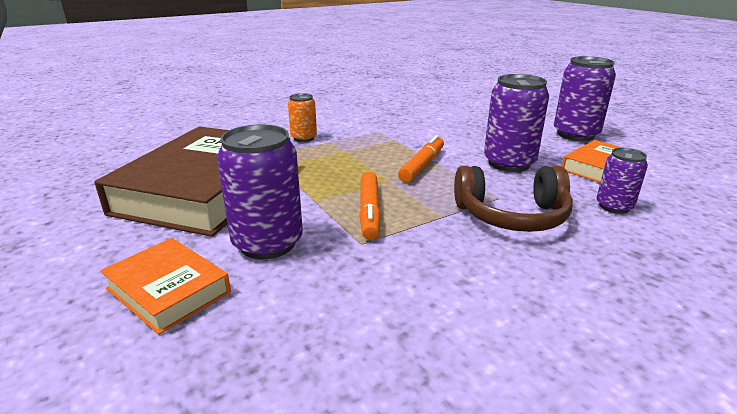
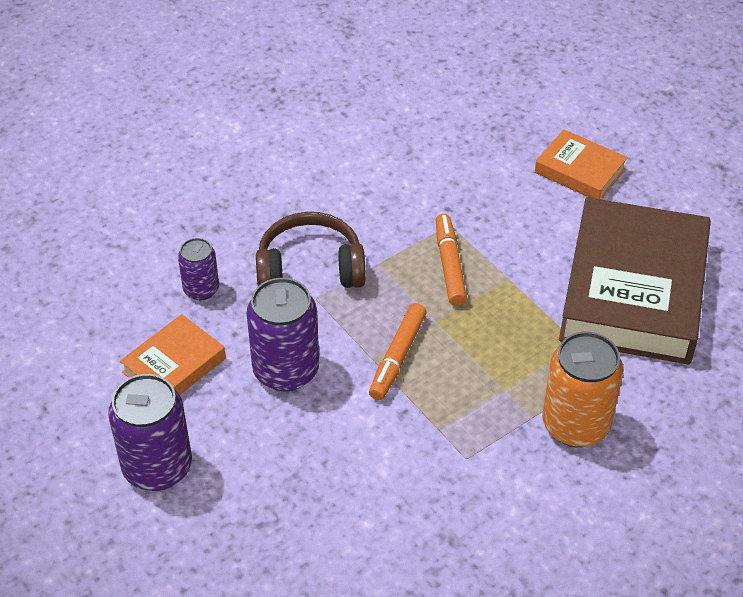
camera: 175 degrees right, 20 degrees up
(268, 243) = (530, 219): purple can -> none
(304, 138) = (575, 425): orange can -> orange can, size x1.74

